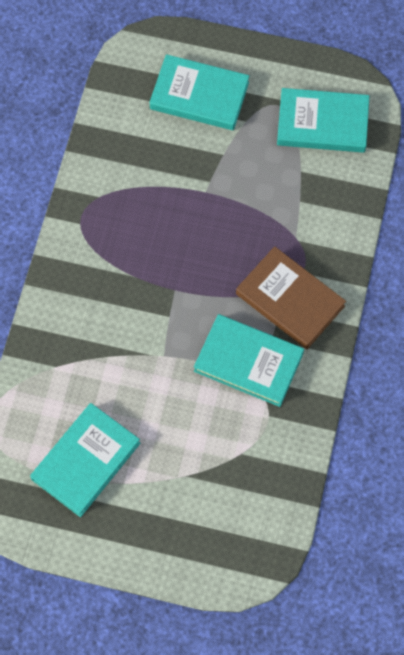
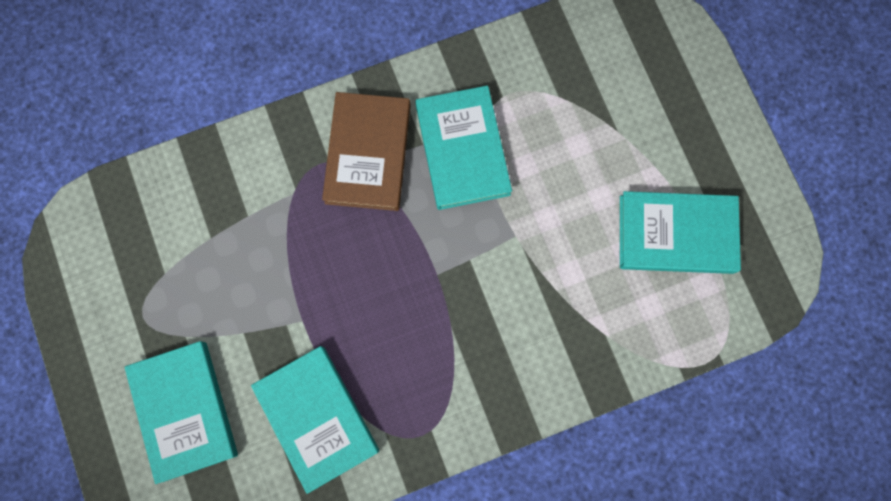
camera: 125 degrees left, 10 degrees up
(322, 123) = (136, 252): turquoise book -> turquoise book (317, 417)

